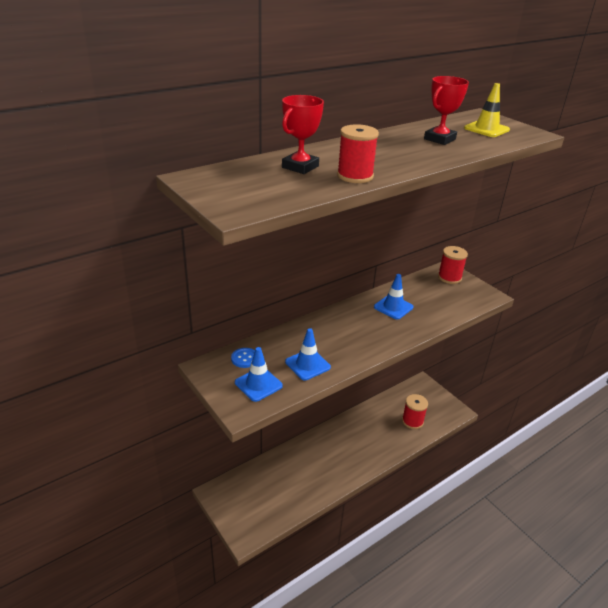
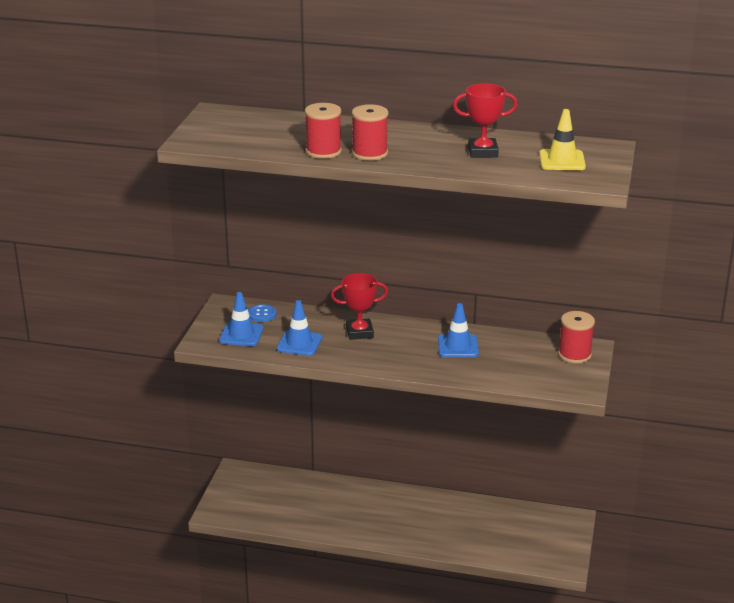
camera: 50 degrees right, 5 degrees down
(300, 167) = (303, 131): red trophy -> red trophy (359, 332)
(412, 421) = (498, 539): red spool -> red spool (370, 153)

